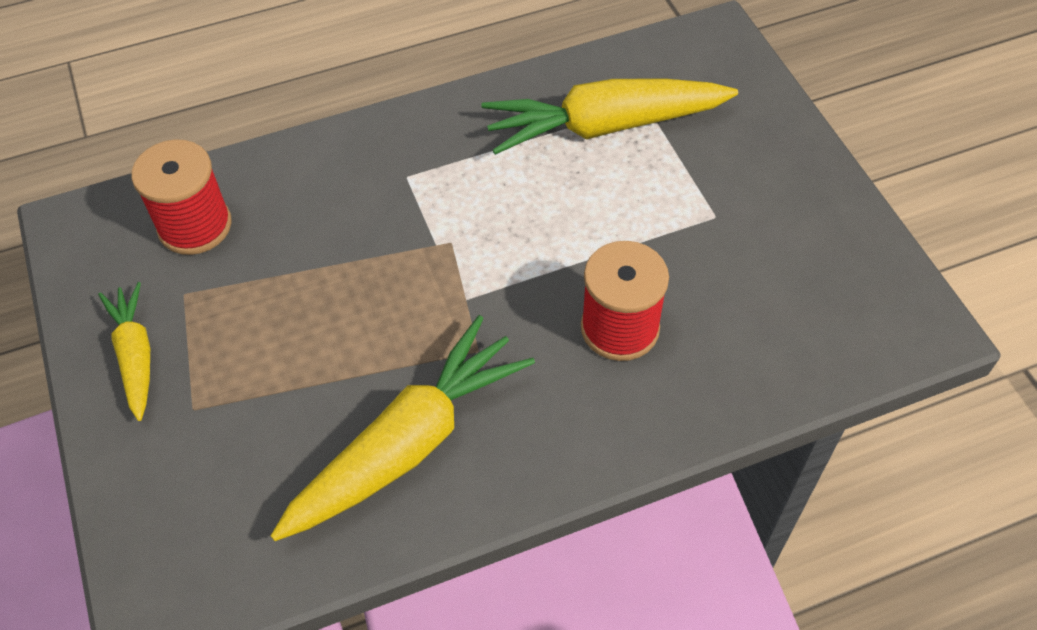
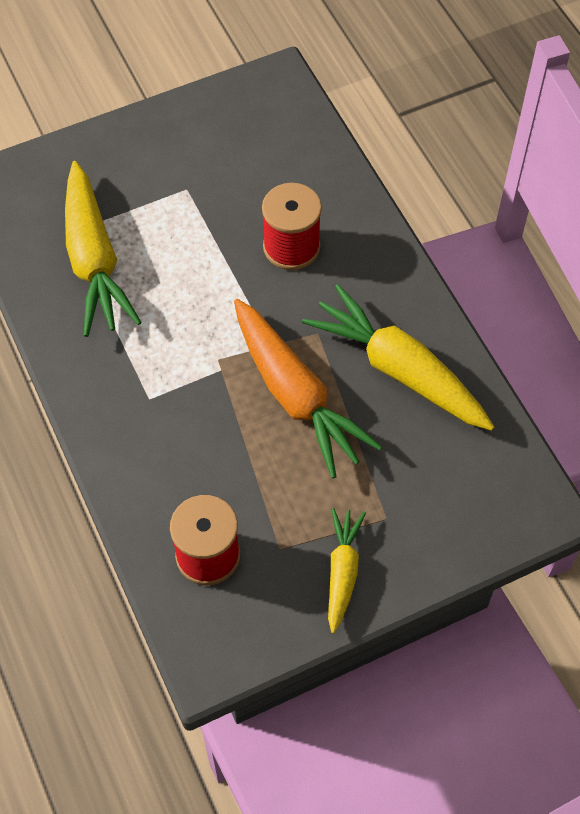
camera: 95 degrees left, 5 degrees up
(135, 356) = (342, 572): yellow carrot -> yellow carrot turned 120 degrees clockwise
(387, 320) = (295, 396): none -> orange carrot

